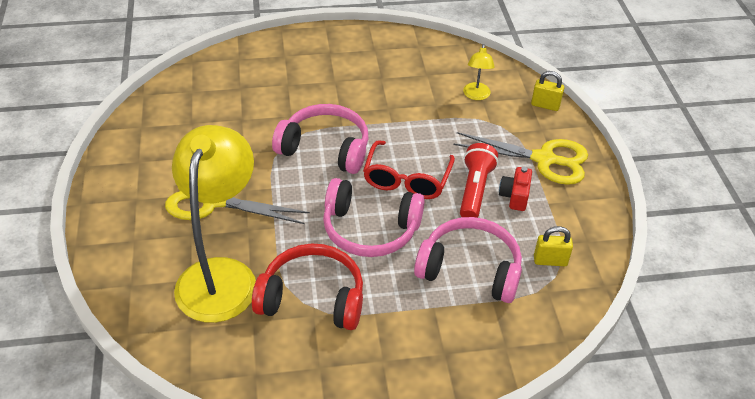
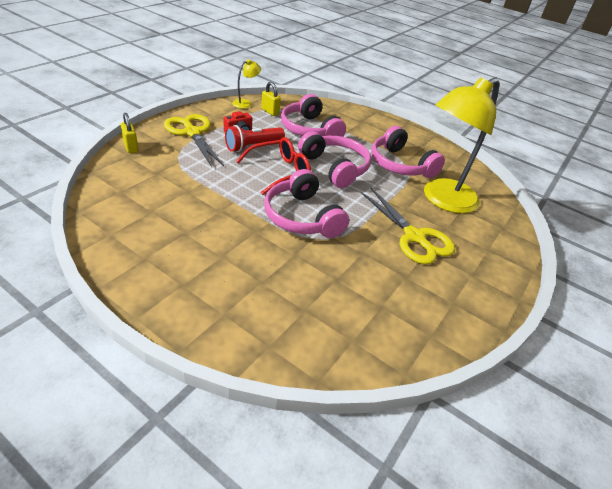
camera: 140 degrees left, 5 degrees down
(312, 298) = (400, 165): red headphones -> pink headphones
(476, 95) = (153, 178): yellow lamp -> yellow lamp (245, 103)

